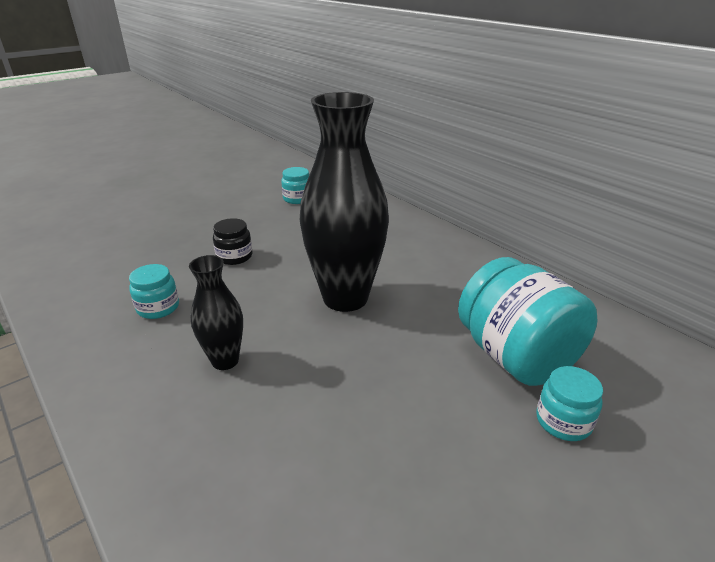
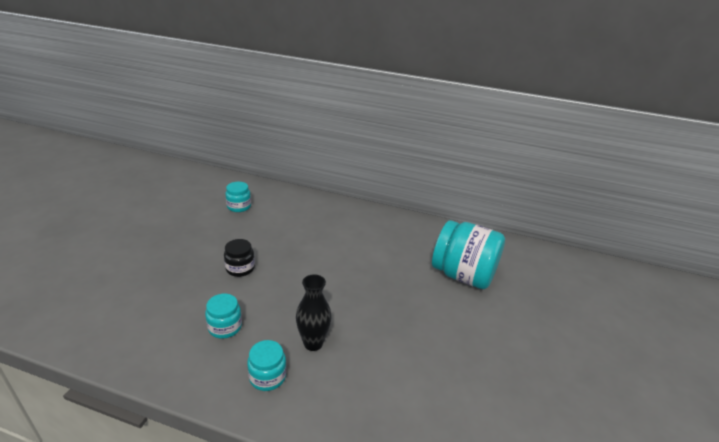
camera: 35 degrees left, 0 degrees up
(345, 298) = (346, 273): black vase -> none
(563, 421) = (507, 301): turquoise jar -> turquoise jar (267, 376)

